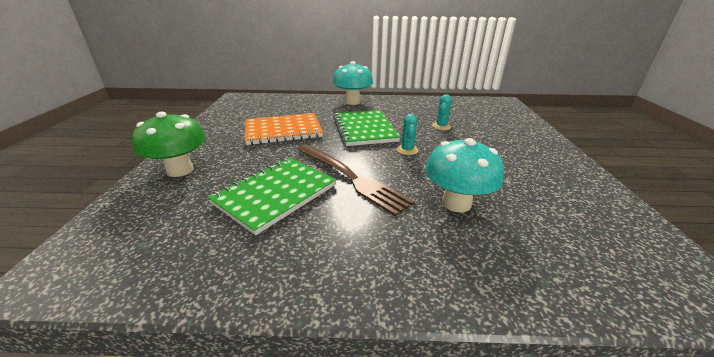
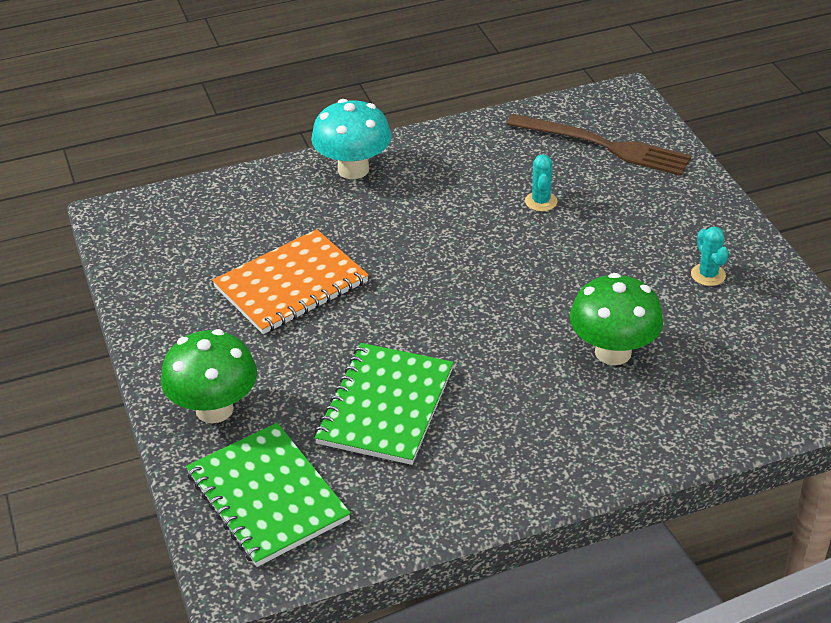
camera: 20 degrees left, 10 degrees up
(351, 178) = (464, 351): brown fork -> brown fork (604, 146)
(364, 129) = (421, 243): green notebook -> green notebook (267, 497)
(407, 150) = (512, 274): turquoise cactus -> turquoise cactus (708, 275)
(456, 203) = (613, 352): turquoise mushroom -> green mushroom

